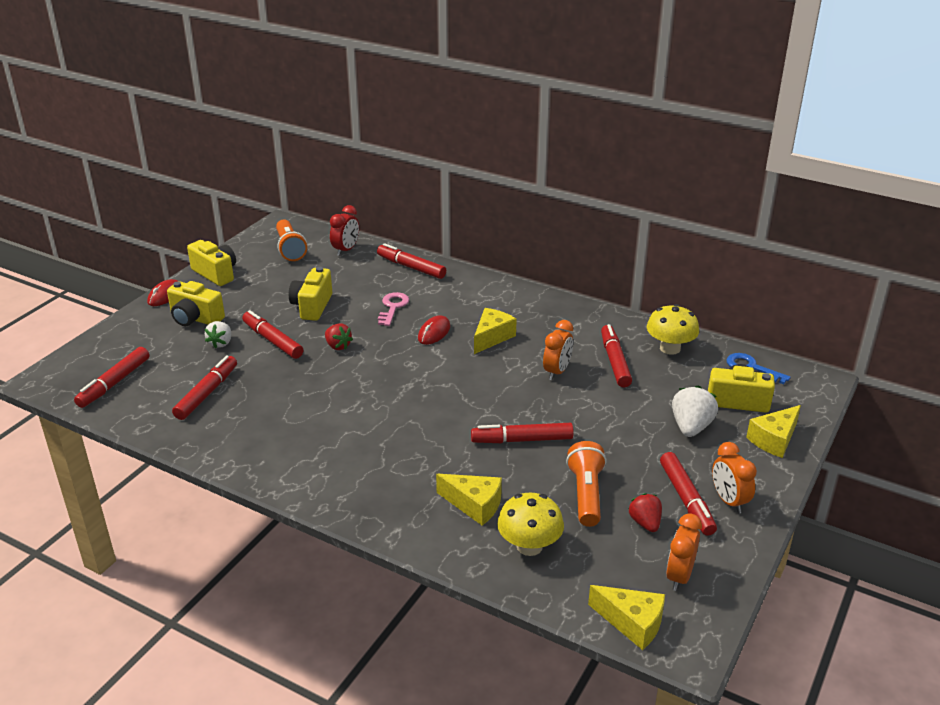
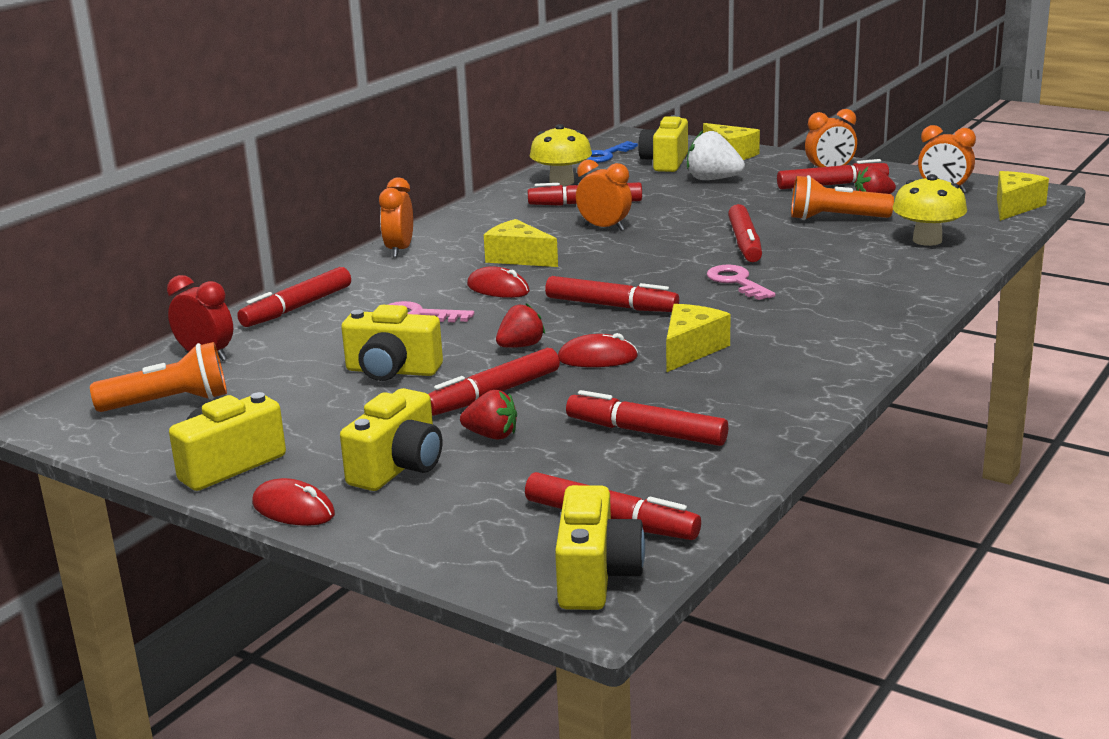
camera: 85 degrees left, 10 degrees down
(65, 380) = (596, 576): none -> yellow camera
(221, 343) = (491, 435): white strawberry -> red strawberry
(313, 374) = (597, 358): none -> red mouse
(398, 378) = (611, 306): none -> red marker
(437, 433) = (737, 282): none -> pink key
(474, 505) = (869, 262): yellow cheese -> yellow cheese (691, 350)
(508, 291) = (399, 250): none -> orange clock

